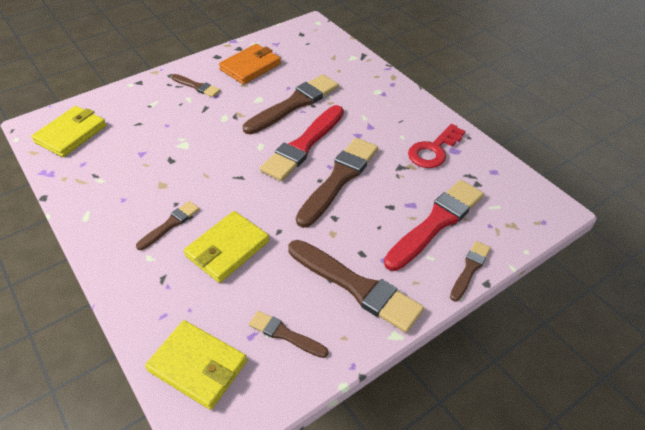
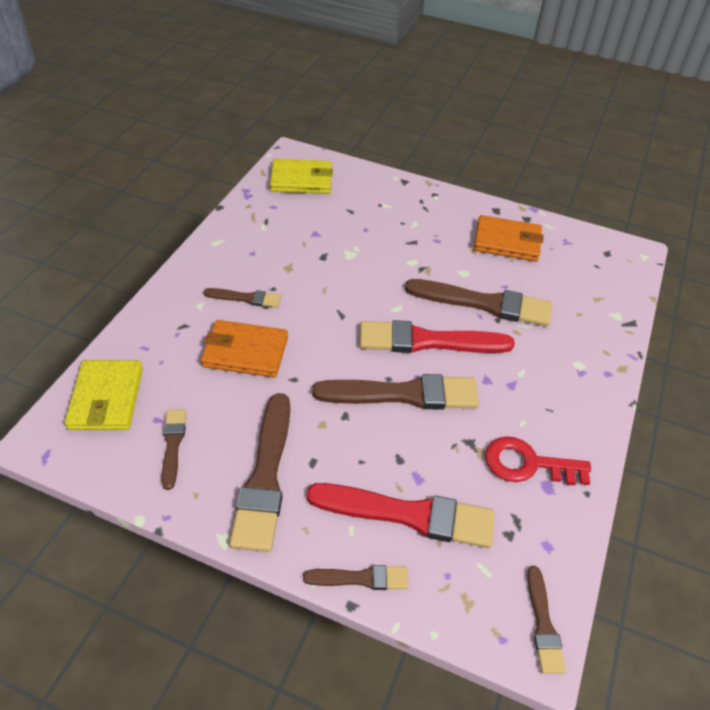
camera: 55 degrees right, 0 degrees up
(197, 86) = (437, 220): brown brush -> brown brush (543, 624)
(227, 249) = (245, 352): yellow wallet -> orange wallet

